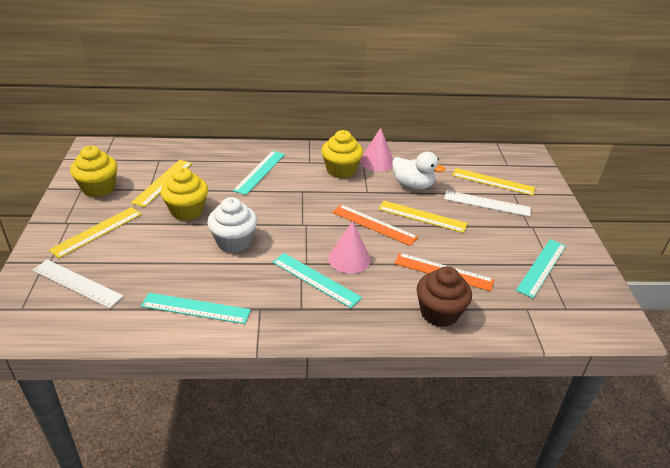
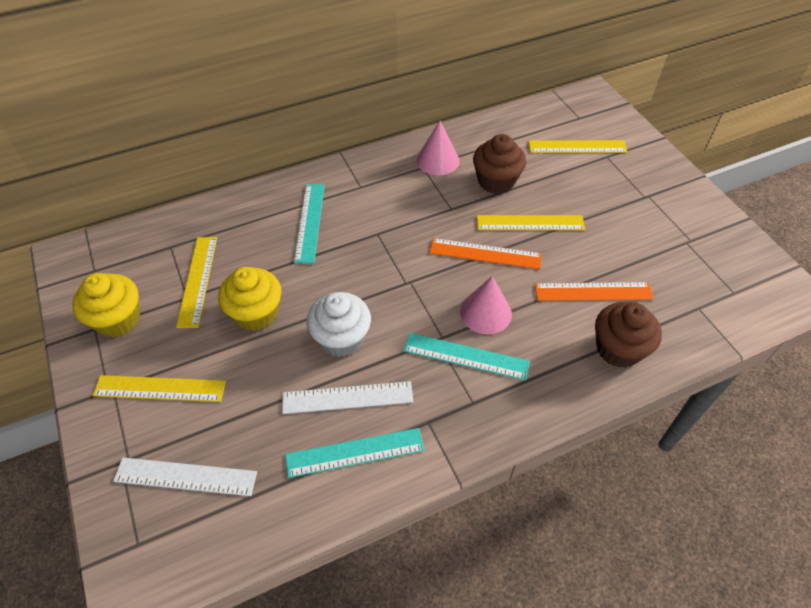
camera: 20 degrees left, 15 degrees up
(97, 231) = (160, 388): yellow ruler -> yellow ruler turned 75 degrees clockwise
(341, 170) = (404, 186): yellow cupcake -> none
(413, 185) = (496, 181): white duck -> brown cupcake
(487, 203) = (587, 180): white ruler -> white ruler (347, 398)
(541, 267) = (684, 248): turquoise ruler -> none

